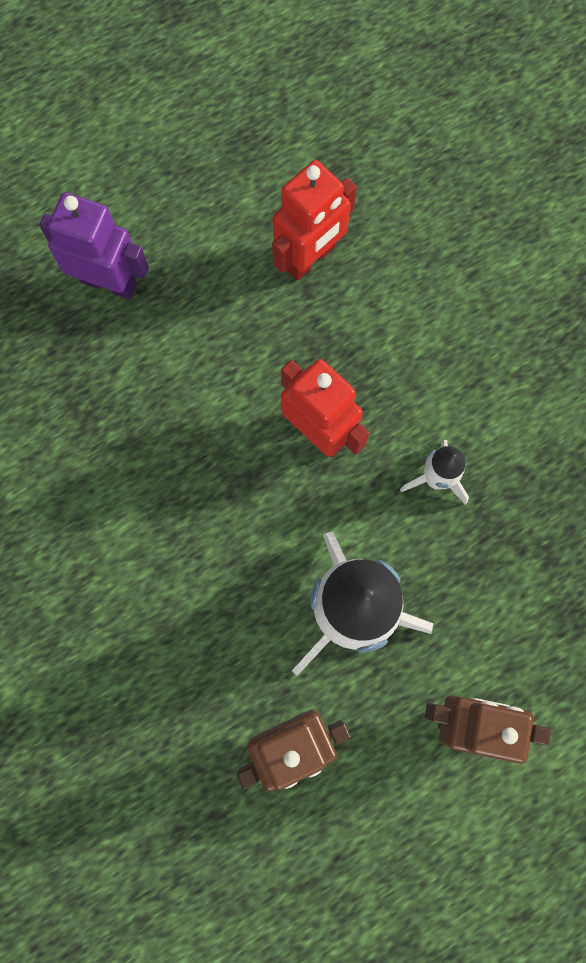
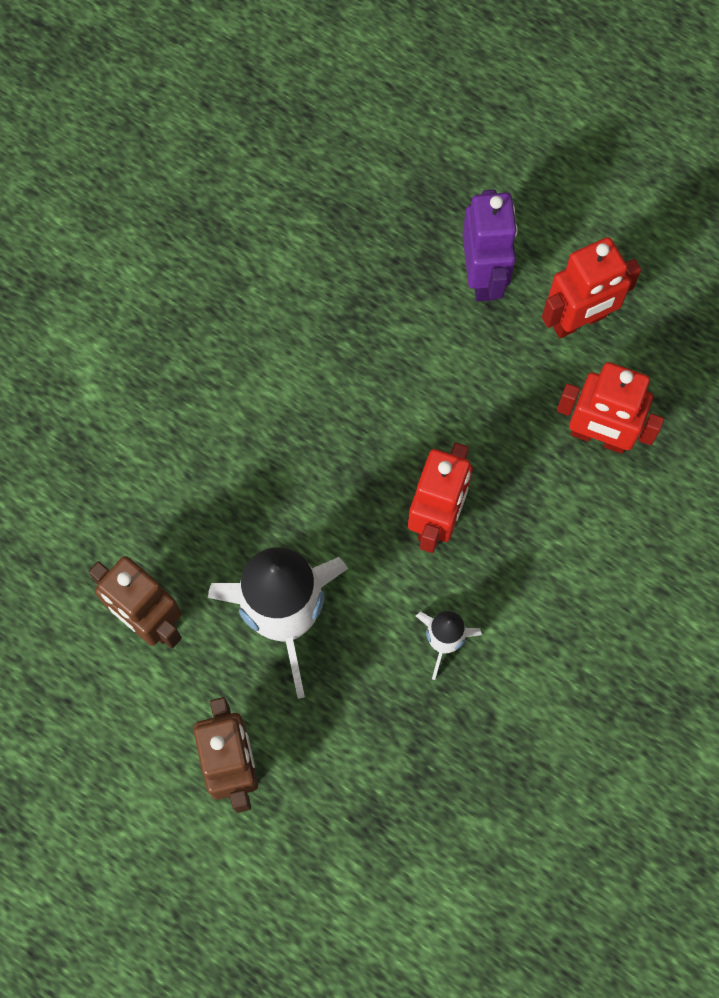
camera: 65 degrees right, 5 degrees down
(194, 222) = (578, 321): none -> red robot

